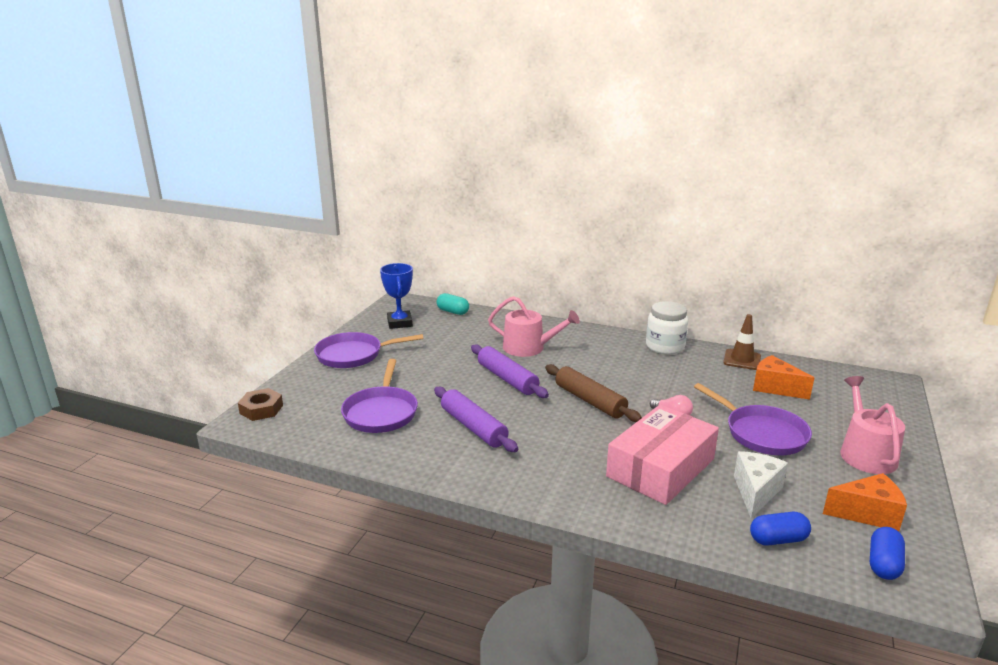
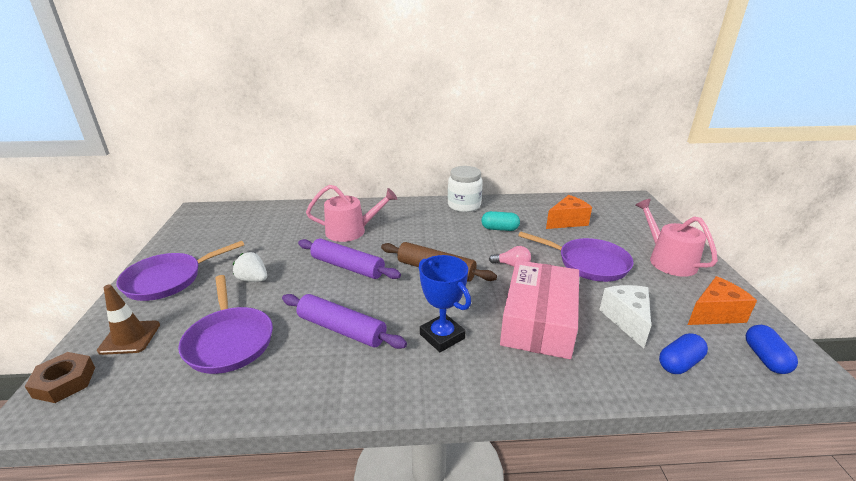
camera: 25 degrees left, 5 degrees up
(399, 323) = (208, 233): blue trophy -> blue trophy (442, 336)
(420, 370) = (253, 279): none -> white strawberry
(453, 312) = (259, 211): turquoise capsule -> turquoise capsule (499, 229)
(742, 360) = (527, 204): brown traffic cone -> brown traffic cone (130, 337)
(775, 388) = (567, 222): orange cheese -> orange cheese turned 135 degrees clockwise

